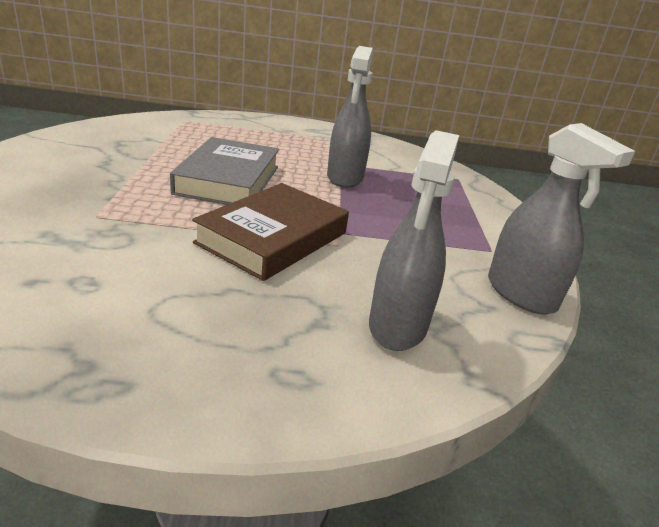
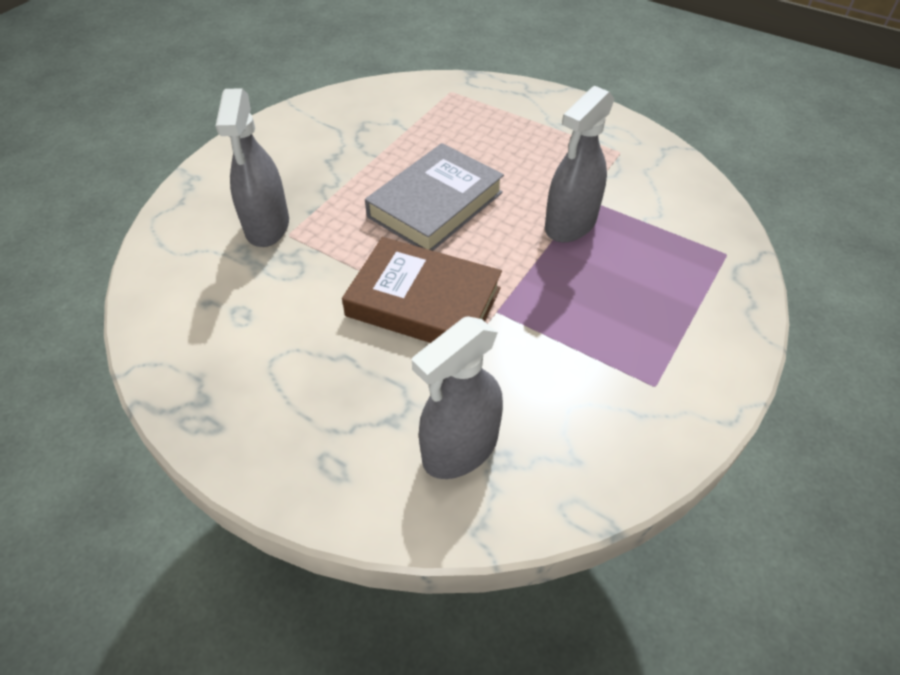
camera: 35 degrees right, 20 degrees up
(273, 238) = (423, 302): brown book -> brown book turned 45 degrees clockwise
(521, 294) = (628, 457): grey spray bottle -> grey spray bottle (267, 226)

